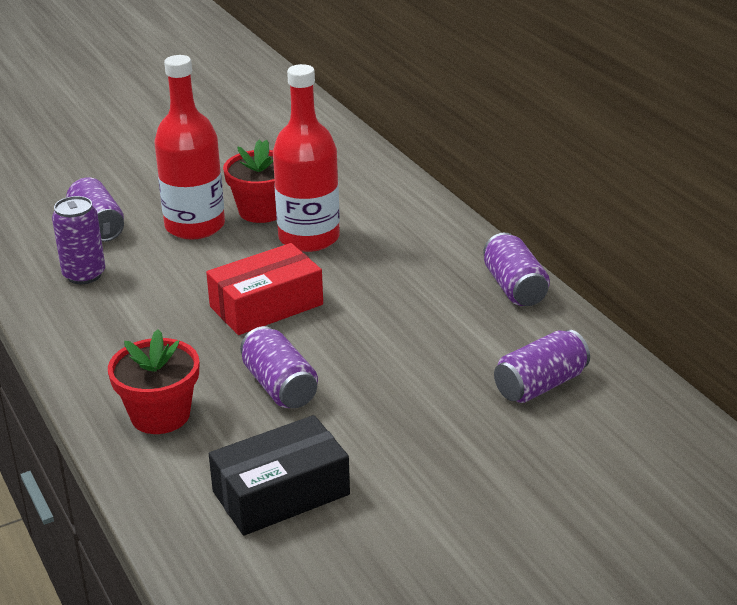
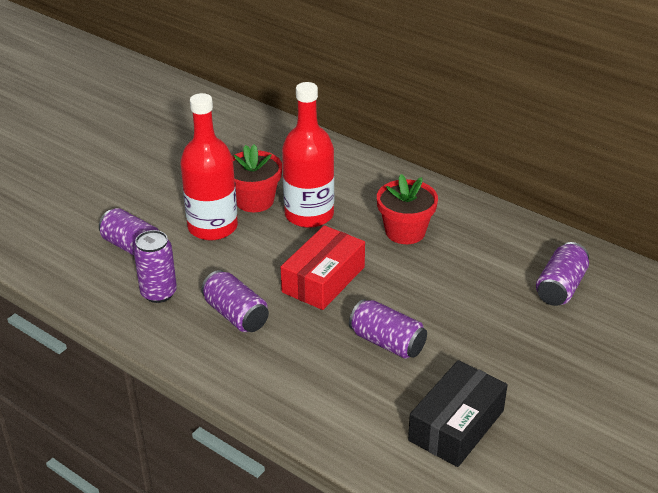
camera: 25 degrees left, 5 degrees up
(160, 415) = (319, 393): red flower pot -> red flower pot (405, 232)
(514, 287) = (485, 217): purple can -> purple can (236, 315)

